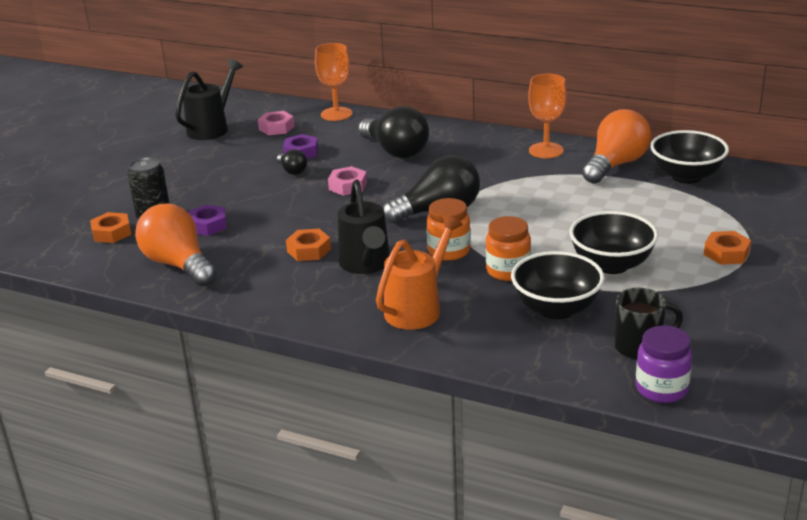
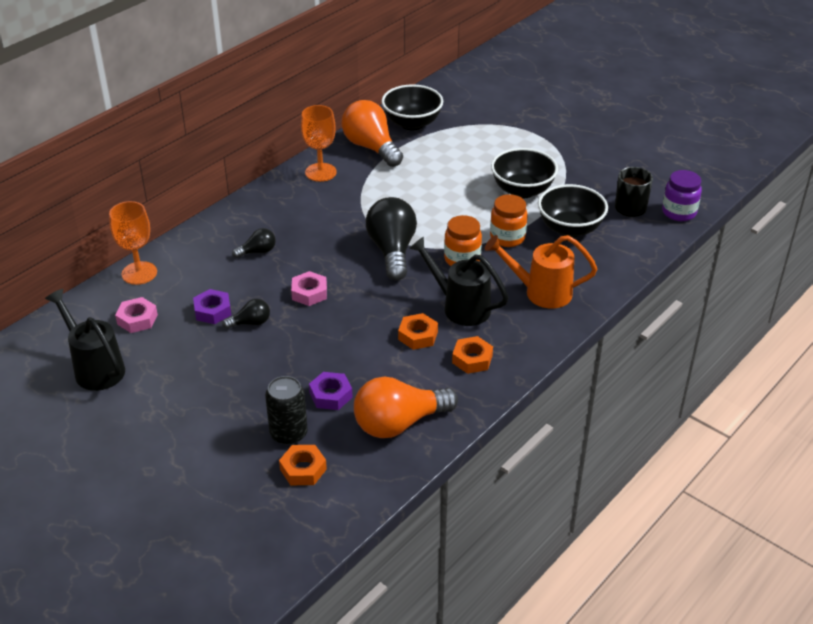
camera: 75 degrees left, 10 degrees up
(366, 264) = (460, 307): black watering can -> black watering can turned 150 degrees counterclockwise
(395, 151) = (257, 251): black light bulb -> black light bulb, size x0.48
(418, 308) = (541, 292): orange watering can -> orange watering can turned 45 degrees counterclockwise
(726, 253) = (531, 141): orange nut -> orange nut (472, 359)

